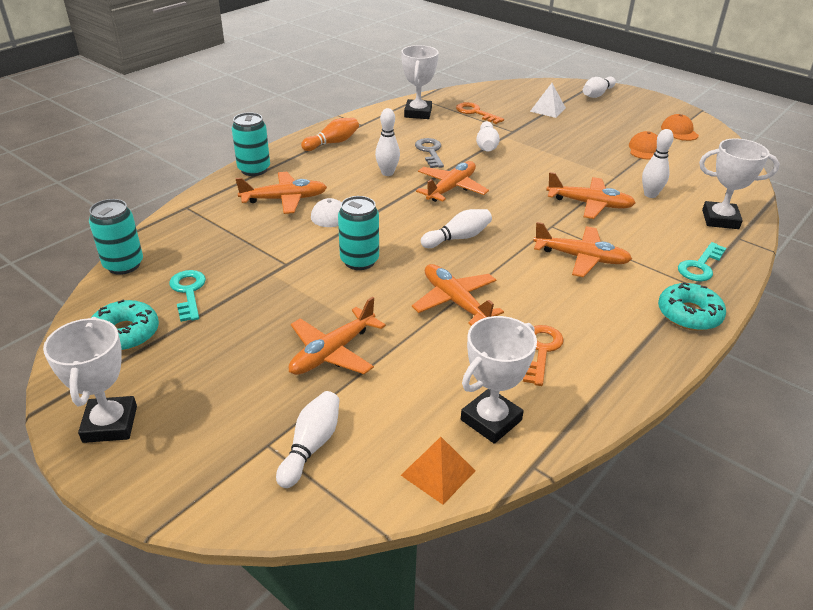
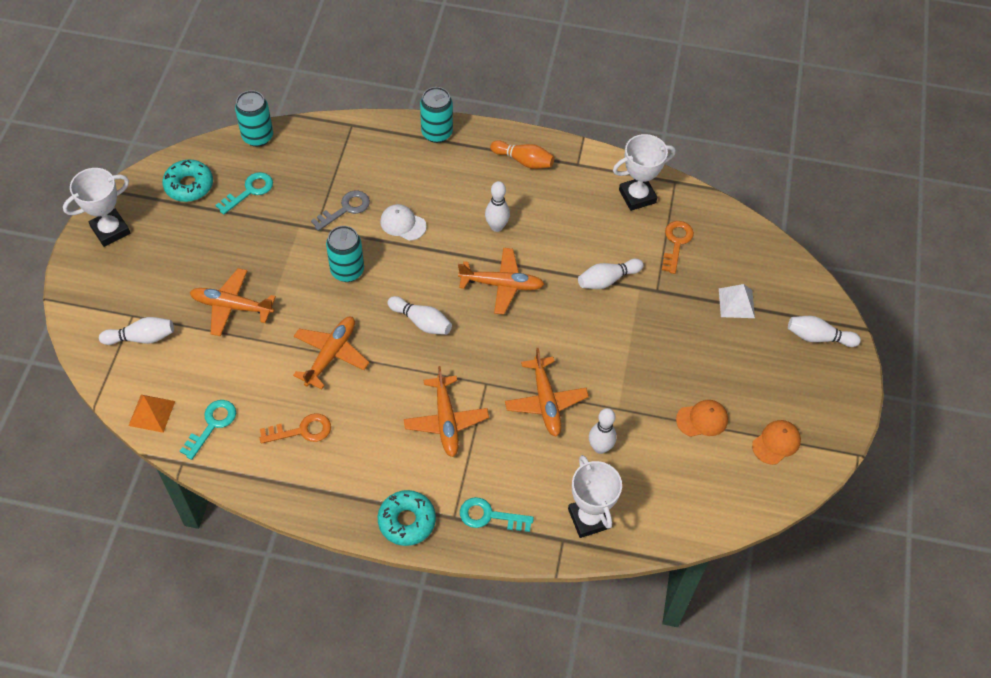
camera: 60 degrees right, 20 degrees up
(285, 199) = (404, 179): orange plane -> none
(430, 151) = (560, 240): grey key -> grey key (345, 209)
(491, 420) = (212, 425): white trophy -> turquoise key

